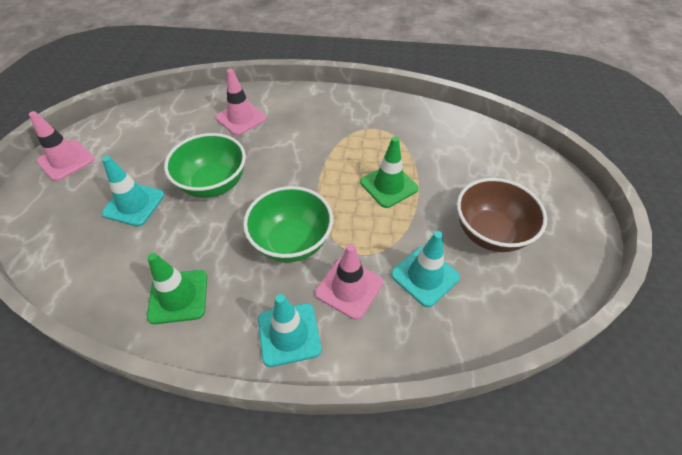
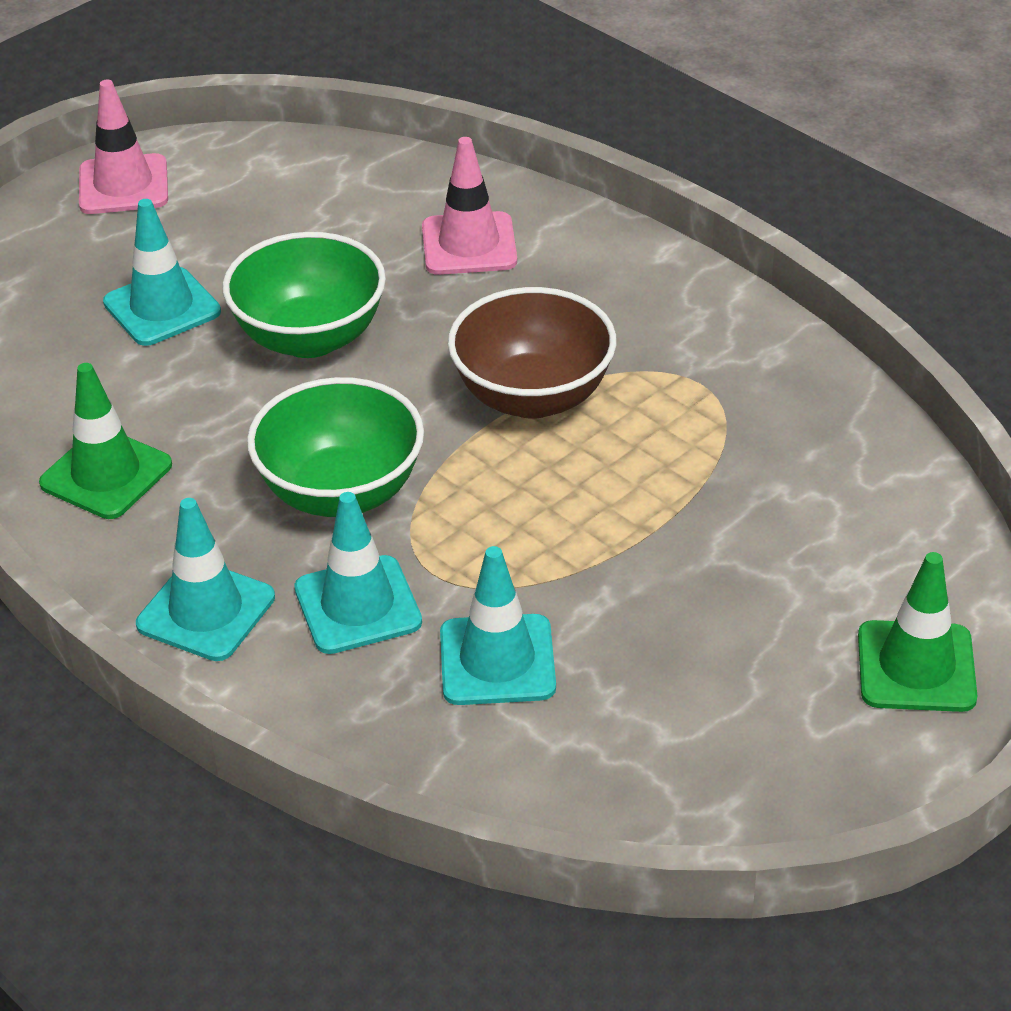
camera: 40 degrees right, 10 degrees down
(349, 288) = (358, 605): pink traffic cone -> turquoise traffic cone
(388, 185) = (605, 495): green traffic cone -> green traffic cone (916, 667)
(490, 233) = (696, 668): brown bowl -> brown bowl (533, 396)

